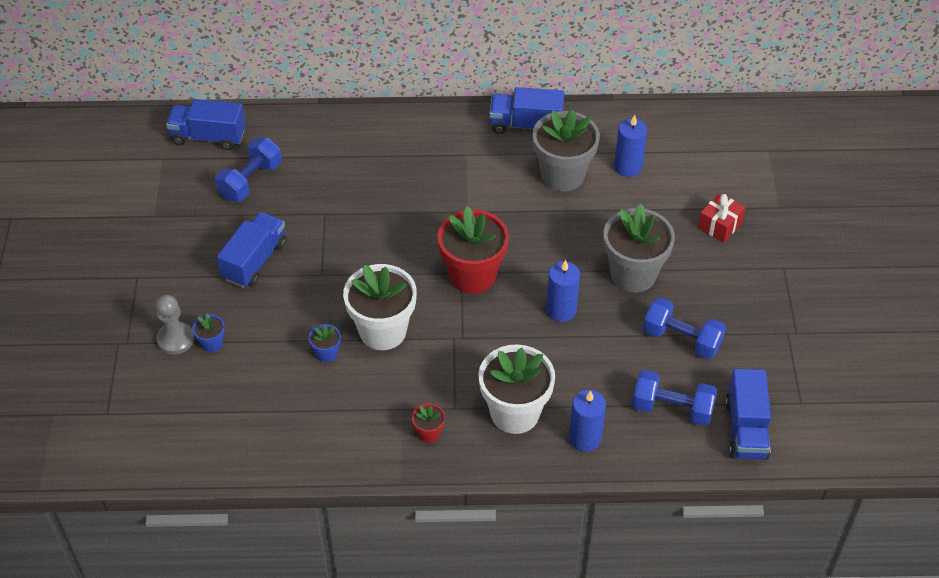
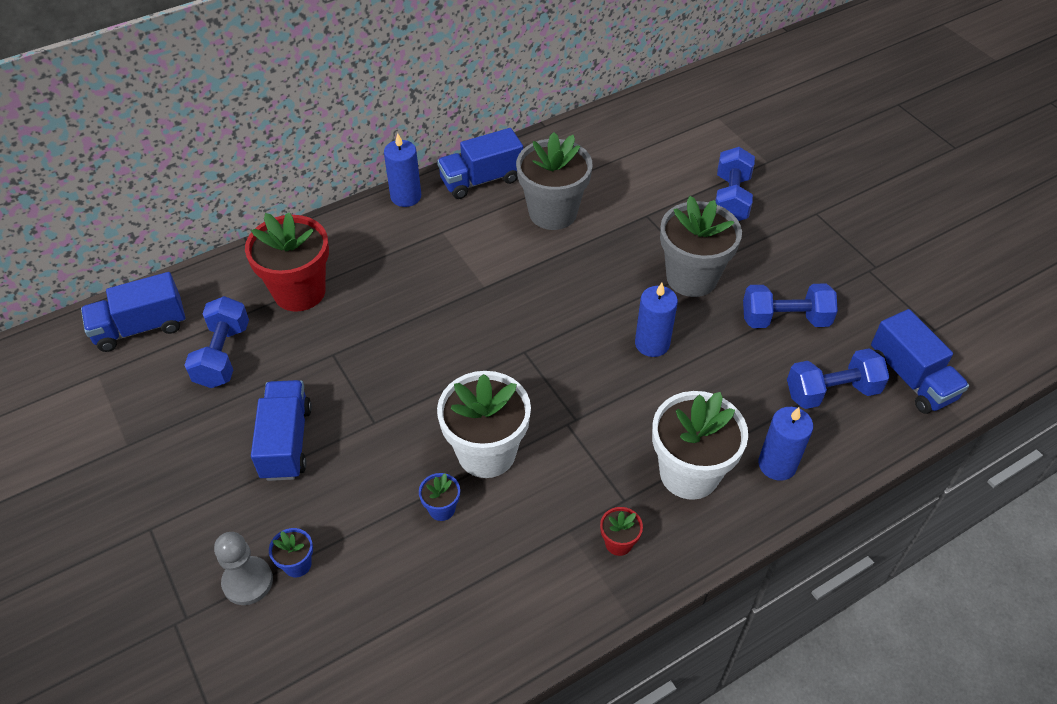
camera: 30 degrees left, 0 degrees up
(473, 275) = (538, 349): red flower pot -> red flower pot (299, 292)
(628, 167) = (607, 180): blue candle -> blue candle (406, 196)
(719, 225) = (731, 199): red gift -> blue dumbbell

